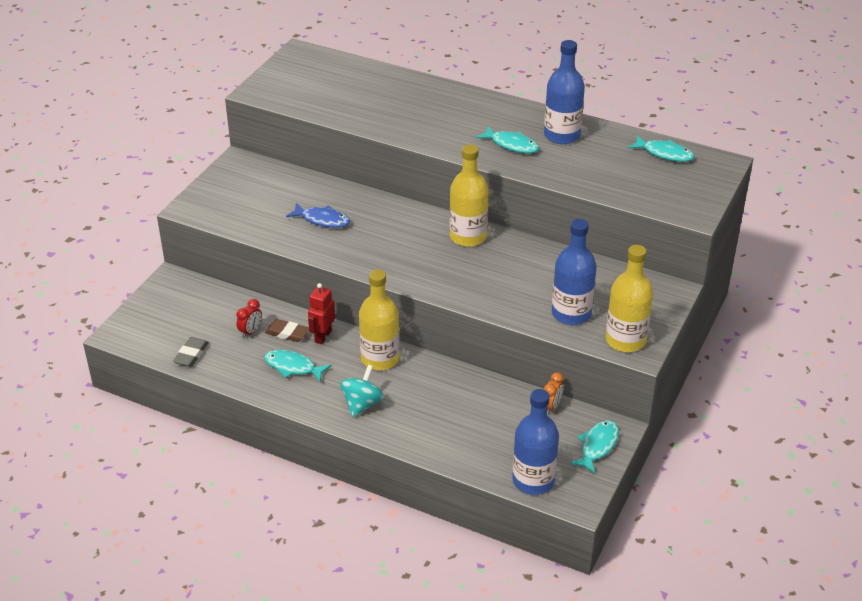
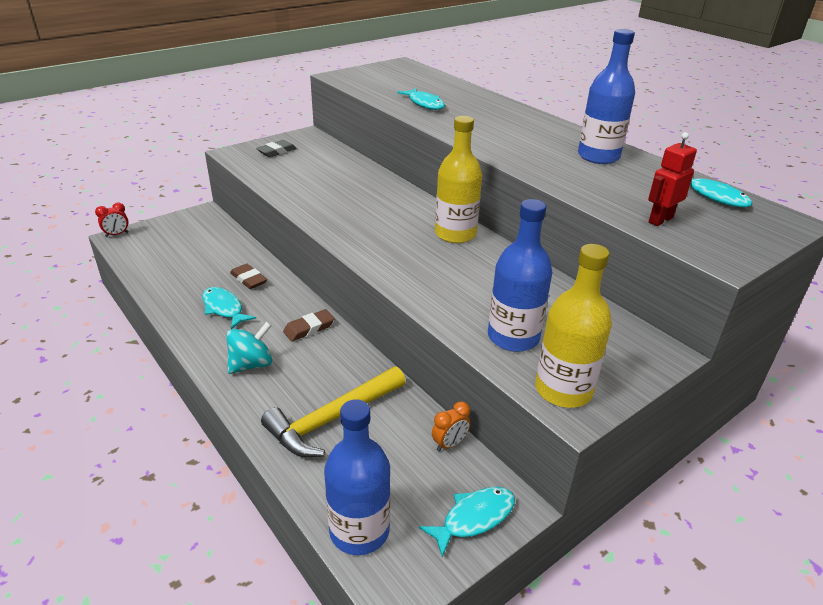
camera: 25 degrees right, 5 degrees down
(191, 354) = (154, 270): grey eraser -> grey eraser (277, 151)
(250, 332) = (220, 268): red clock -> red clock (117, 234)
(322, 220) = (331, 187): blue fish -> none
(323, 336) = (276, 292): red robot -> red robot (660, 220)
(380, 359) = (309, 328): yellow bottle -> brown eraser
(458, 421) = (332, 419): none -> yellow hammer
(511, 145) = (536, 152): turquoise fish -> turquoise fish (424, 104)

